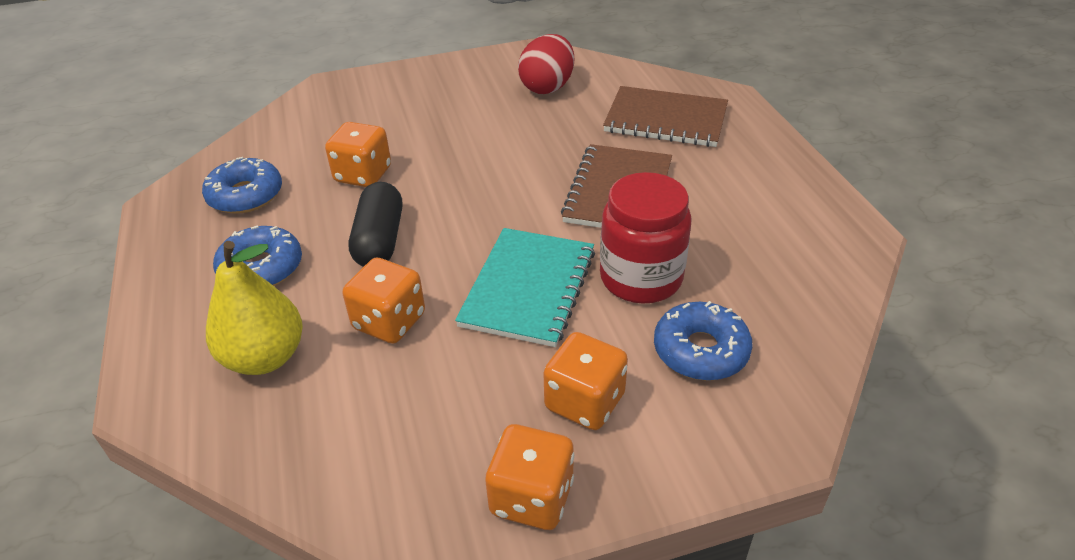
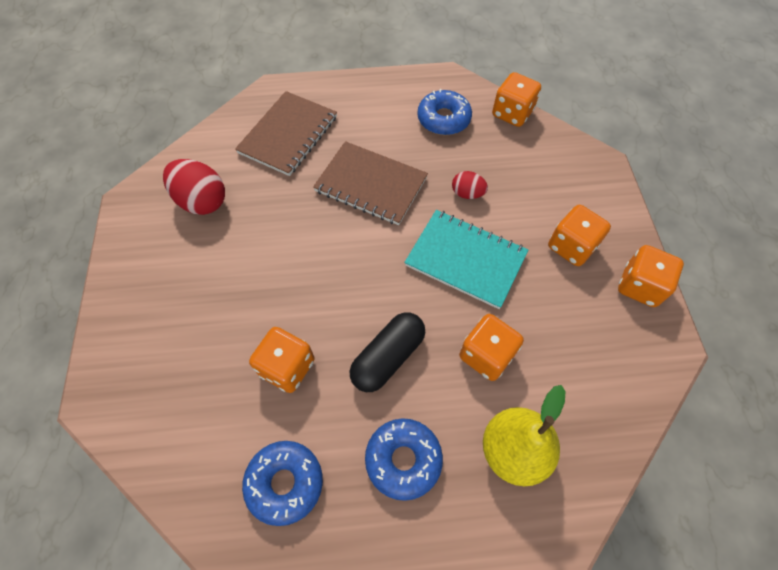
camera: 80 degrees left, 20 degrees up
(380, 240) = (388, 357): black capsule -> black capsule turned 60 degrees counterclockwise
(641, 278) = (467, 193): red jar -> red egg
(700, 351) = (535, 180): blue donut -> blue donut (443, 119)
(830, 312) = (512, 113): none -> orange dice

